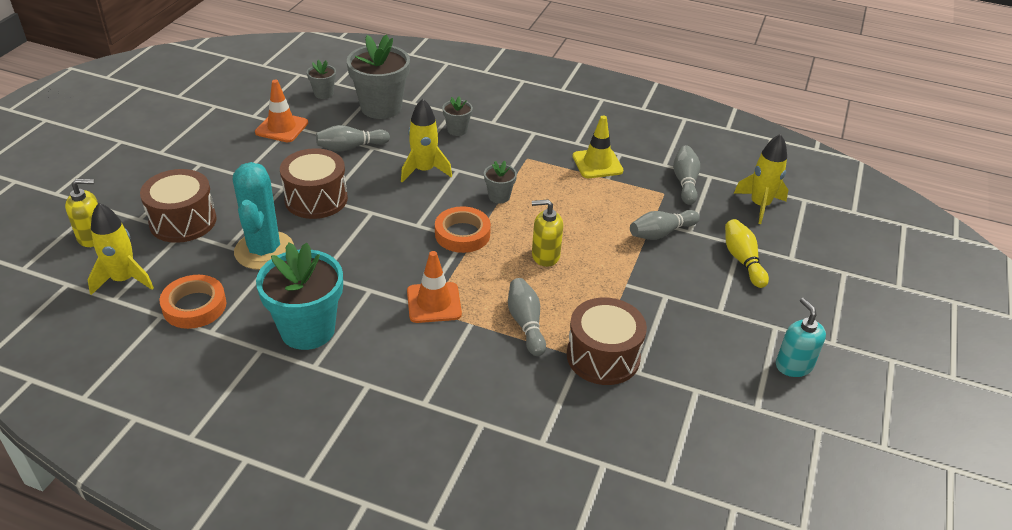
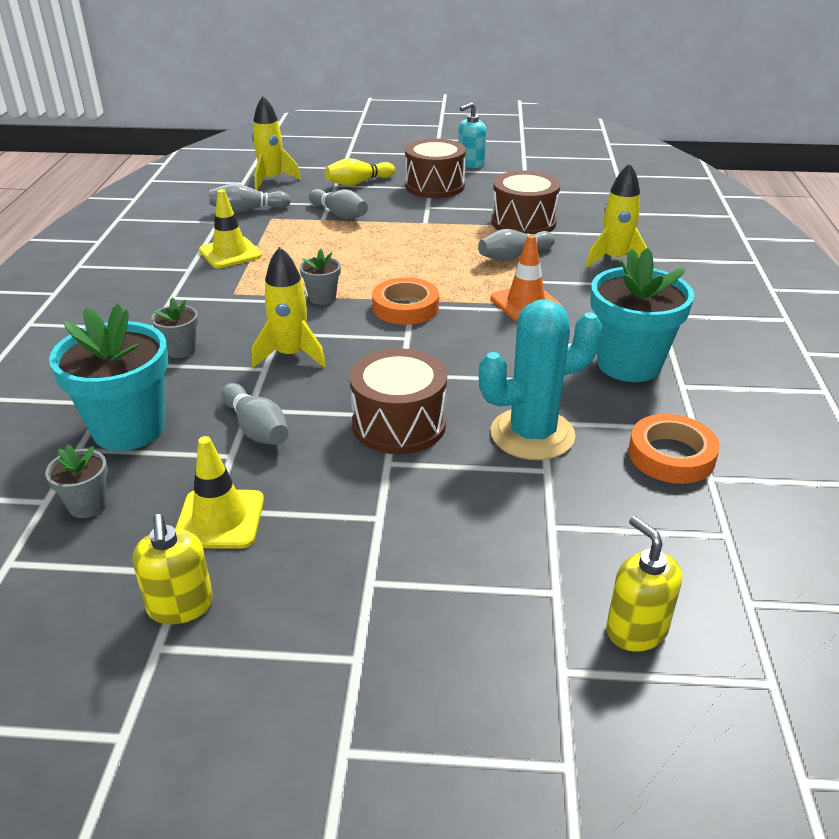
camera: 105 degrees left, 5 degrees down
(124, 280) = (687, 542): yellow rocket -> yellow rocket (615, 259)
(183, 221) = (528, 536): brown drum -> brown drum (434, 186)
(282, 128) = (219, 519): orange traffic cone -> yellow traffic cone
(381, 107) = (129, 429): grey flower pot -> turquoise flower pot
(545, 256) = (410, 260): yellow soap dispenser -> yellow soap dispenser (180, 606)

